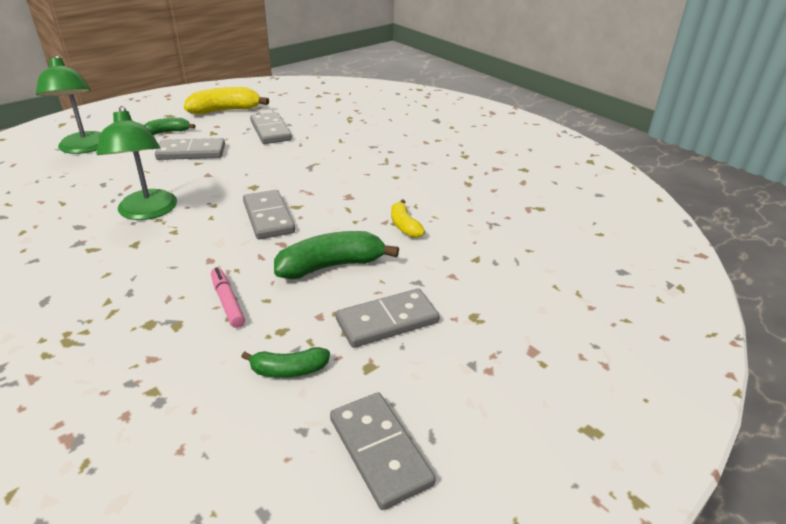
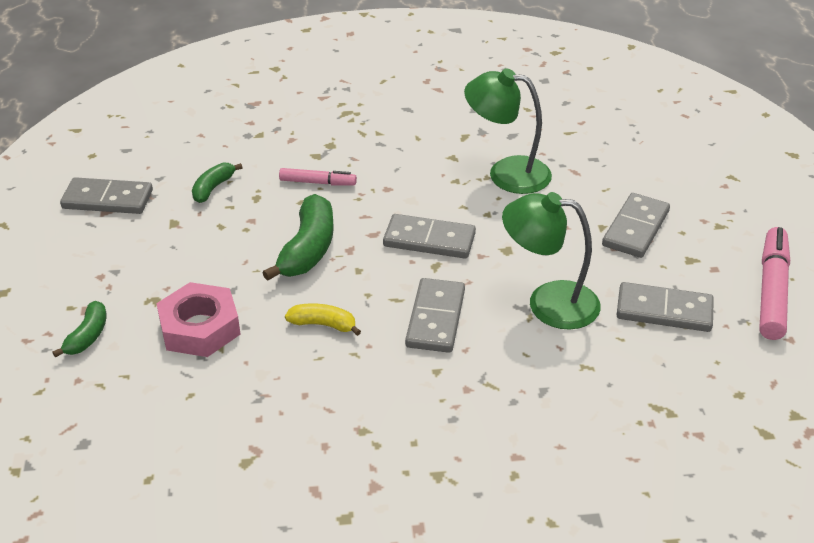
camera: 125 degrees right, 5 degrees up
(84, 148) = (700, 159): green lamp -> green lamp (548, 303)
(168, 132) = (715, 225): green banana -> green banana (87, 336)
(225, 110) = (771, 291): yellow banana -> pink marker
(387, 321) = (206, 250): grey domino -> grey domino (436, 318)
(472, 276) = (200, 328): none -> pink nut

